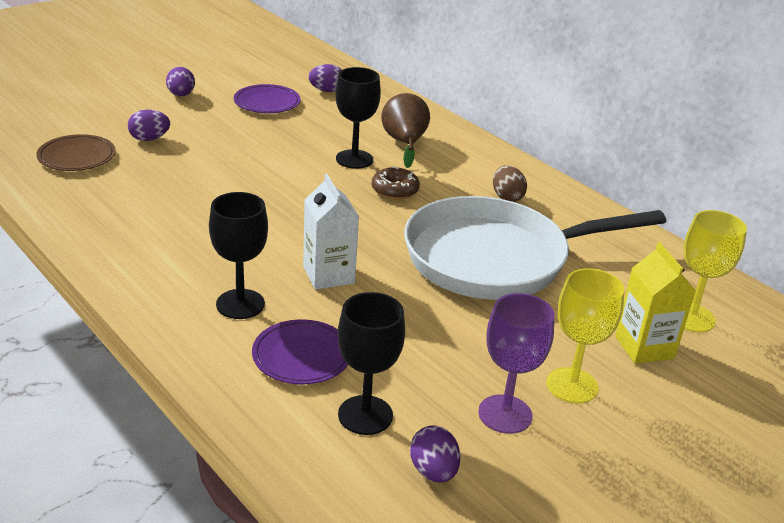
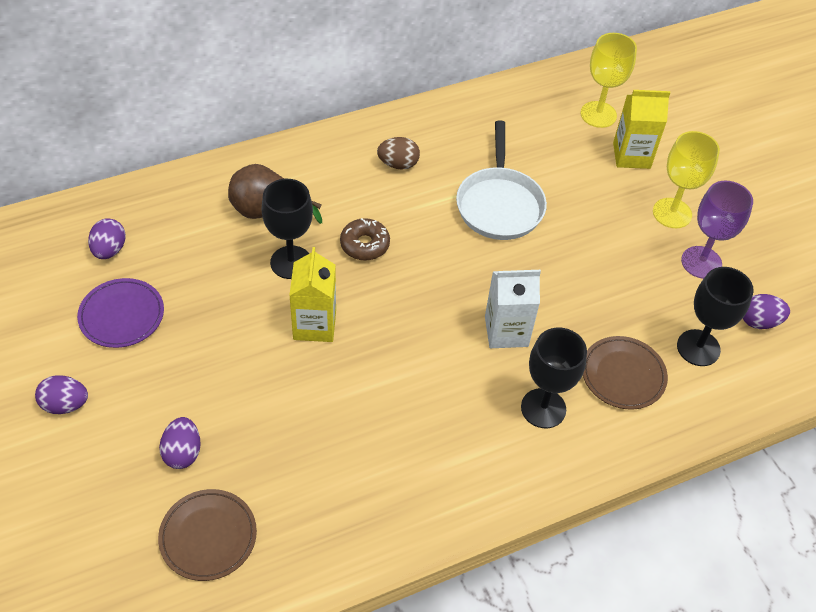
camera: 75 degrees left, 20 degrees up
(292, 176) = (314, 325): none -> yellow carton
(302, 356) = (623, 375): purple plate -> brown plate
(496, 258) = (499, 204): white pan -> white pan, size x0.61

